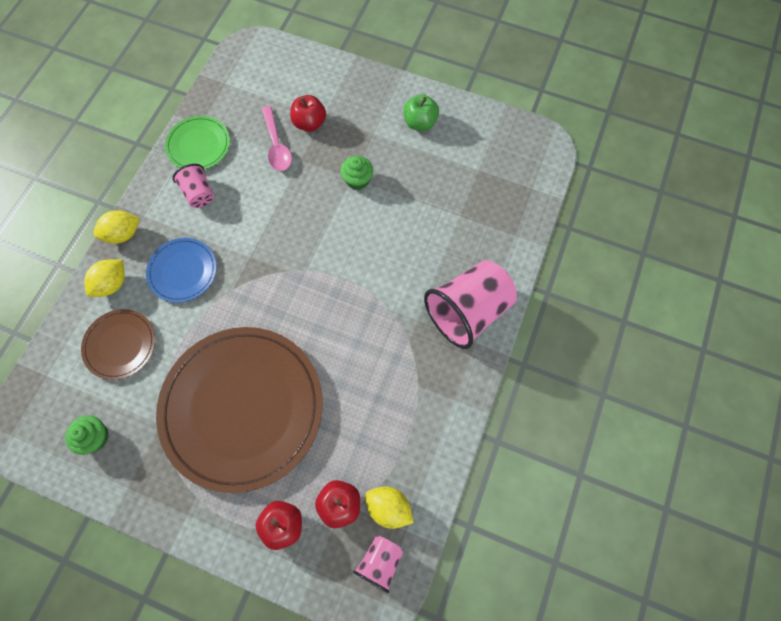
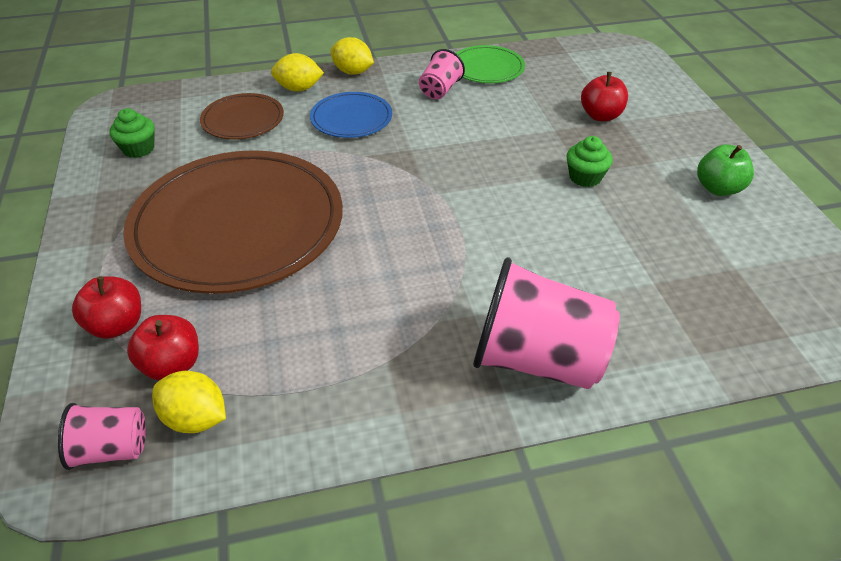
camera: 55 degrees right, 25 degrees down
(276, 145) = (548, 108): pink spoon -> none
(388, 507) = (195, 418): yellow lemon -> yellow lemon turned 60 degrees counterclockwise

